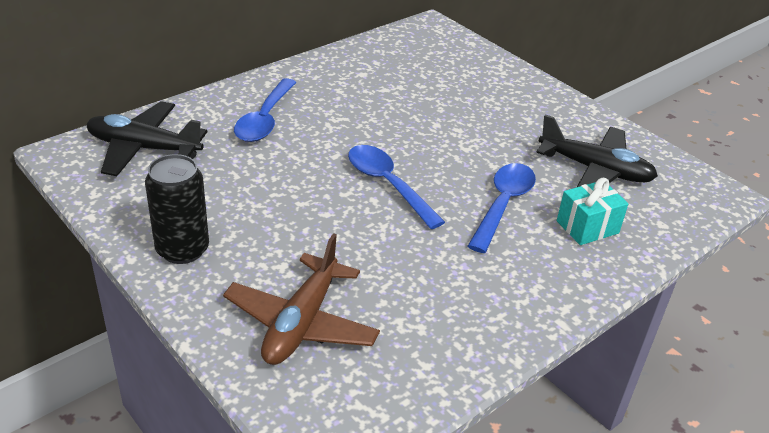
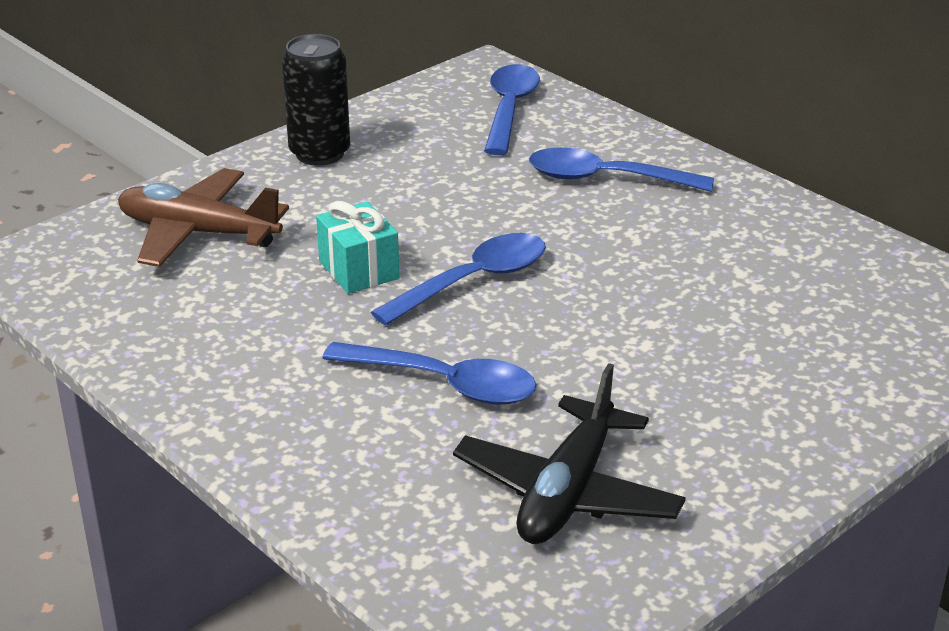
camera: 90 degrees right, 5 degrees down
(144, 148) = (509, 109): black plane -> blue spoon
(587, 227) = (400, 468): turquoise gift -> turquoise gift (359, 270)

